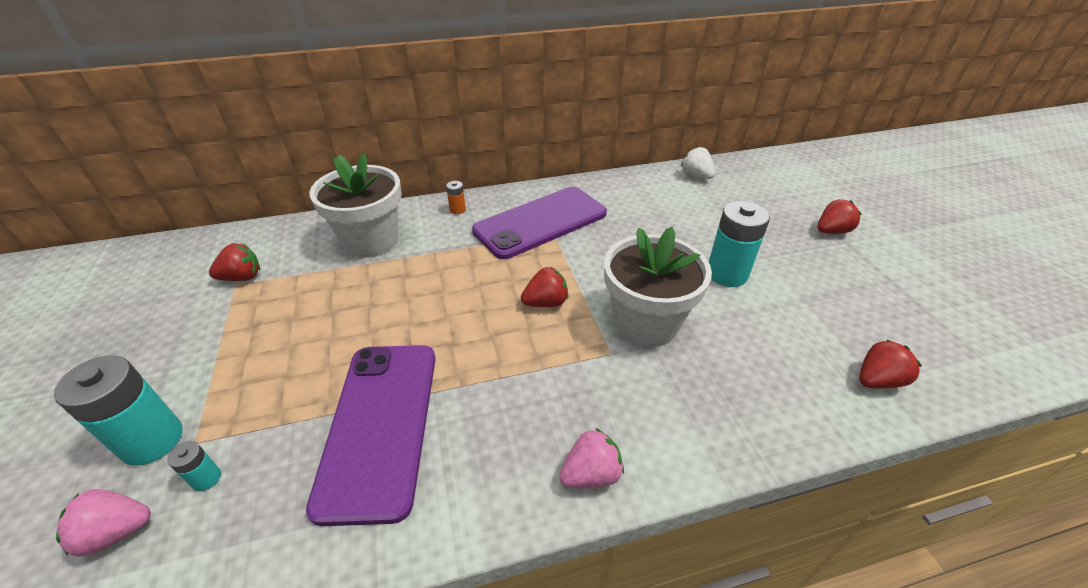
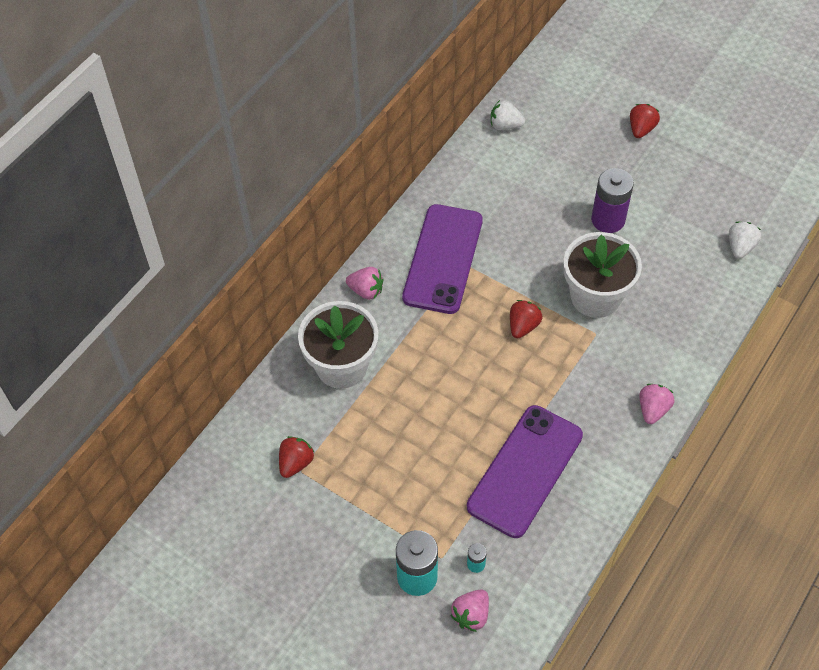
camera: 40 degrees left, 15 degrees up
(380, 425) = (525, 471): purple phone -> purple phone turned 75 degrees clockwise
(457, 210) = (366, 291): orange battery -> pink strawberry
(727, 274) = (608, 220): turquoise battery -> purple battery
(877, 380) = (740, 247): red strawberry -> white strawberry

